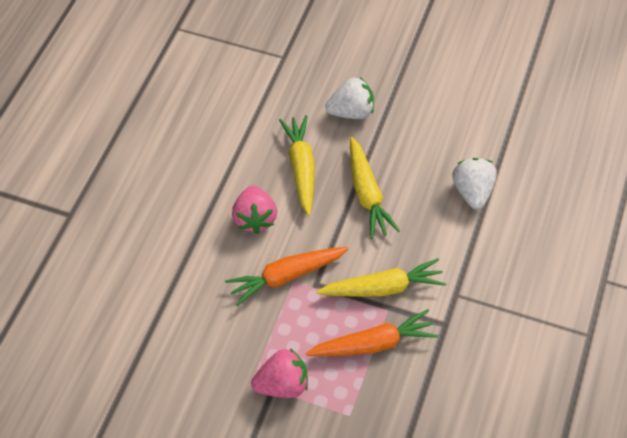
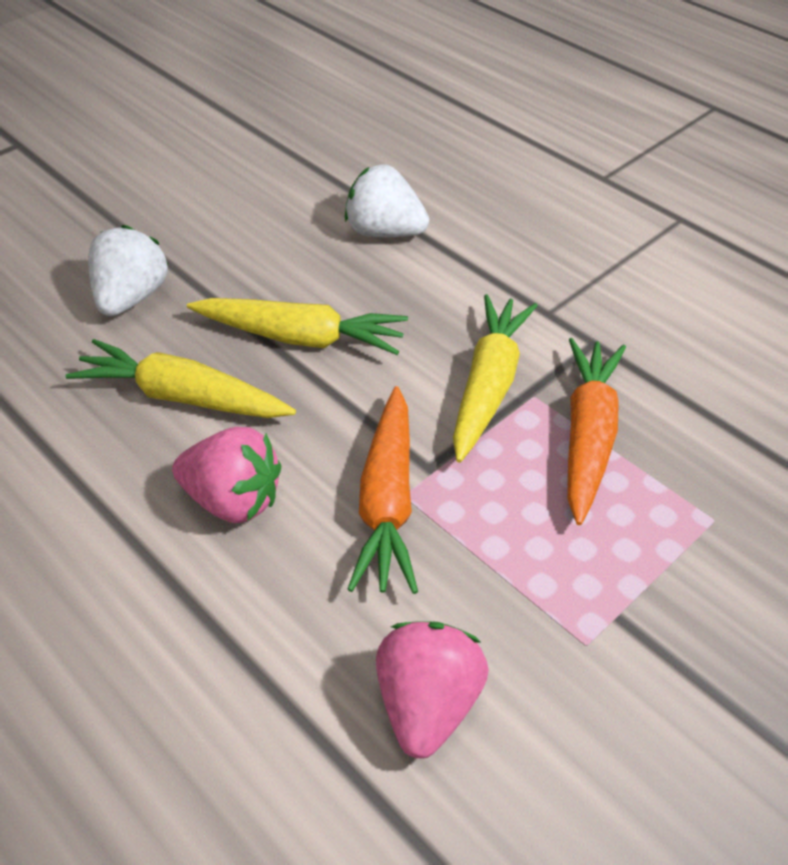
camera: 65 degrees left, 10 degrees down
(282, 384) = (612, 594): pink strawberry -> pink strawberry (427, 704)

